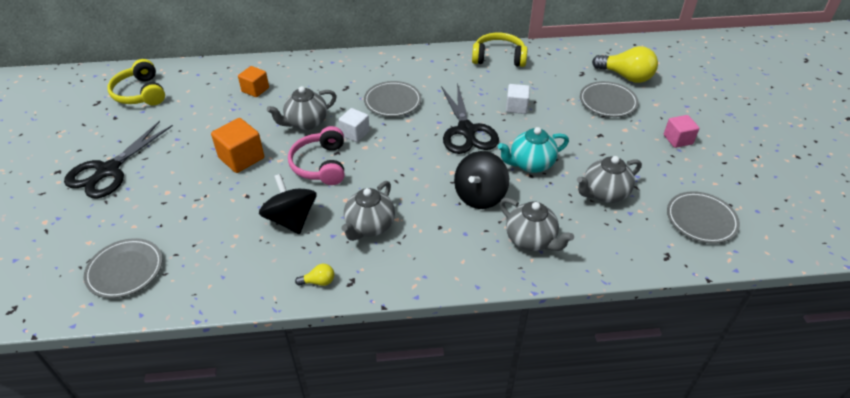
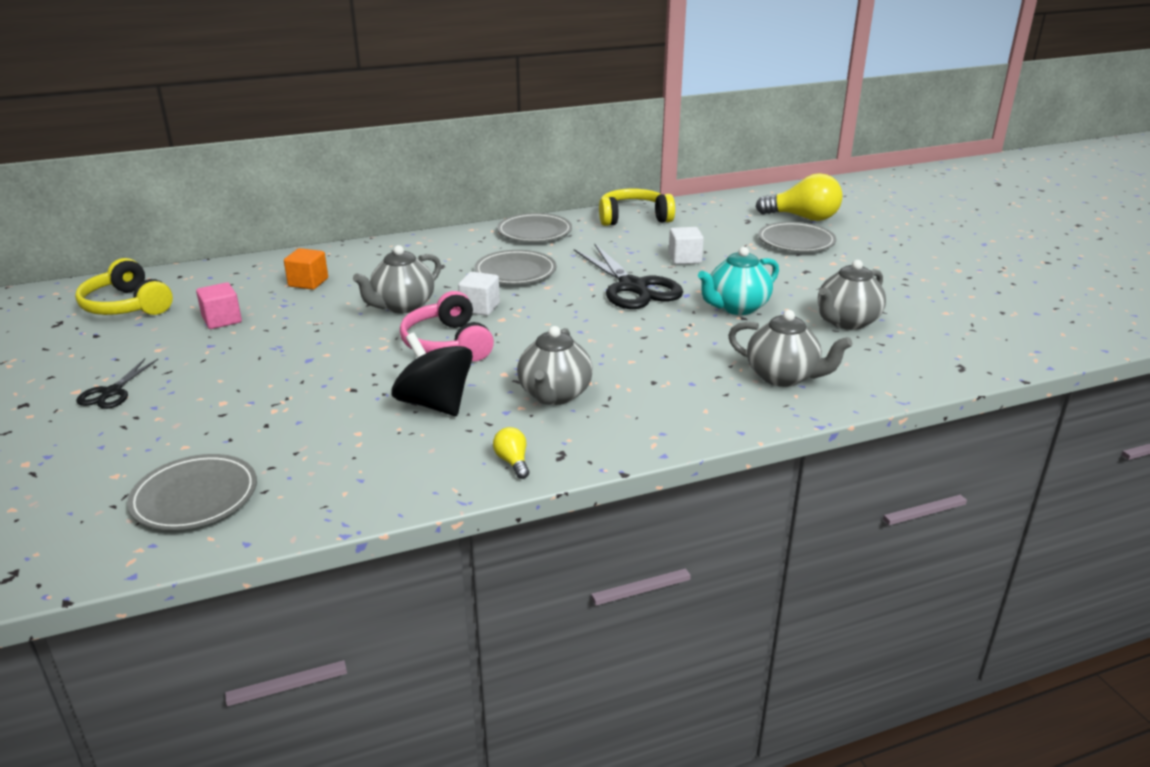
camera: 15 degrees left, 15 degrees down
(108, 171) = (111, 393): black scissors -> black scissors, size x0.51
(241, 158) = (323, 352): orange cube -> none
(318, 281) = (513, 462): yellow light bulb -> yellow light bulb turned 90 degrees counterclockwise
(480, 196) = (689, 345): black spinning top -> none
(678, 139) = (902, 264): pink cube -> pink cube (222, 320)
(701, 220) = (978, 329): grey plate -> grey plate (534, 232)

